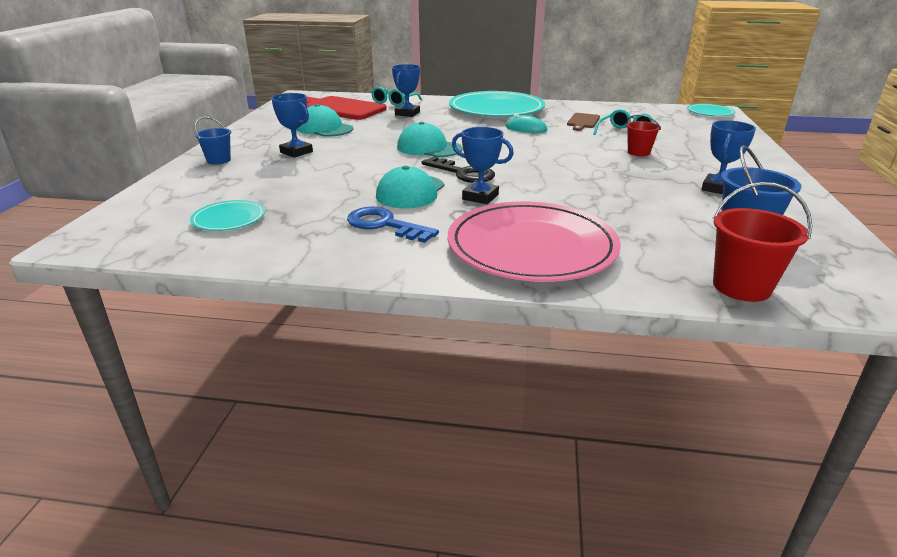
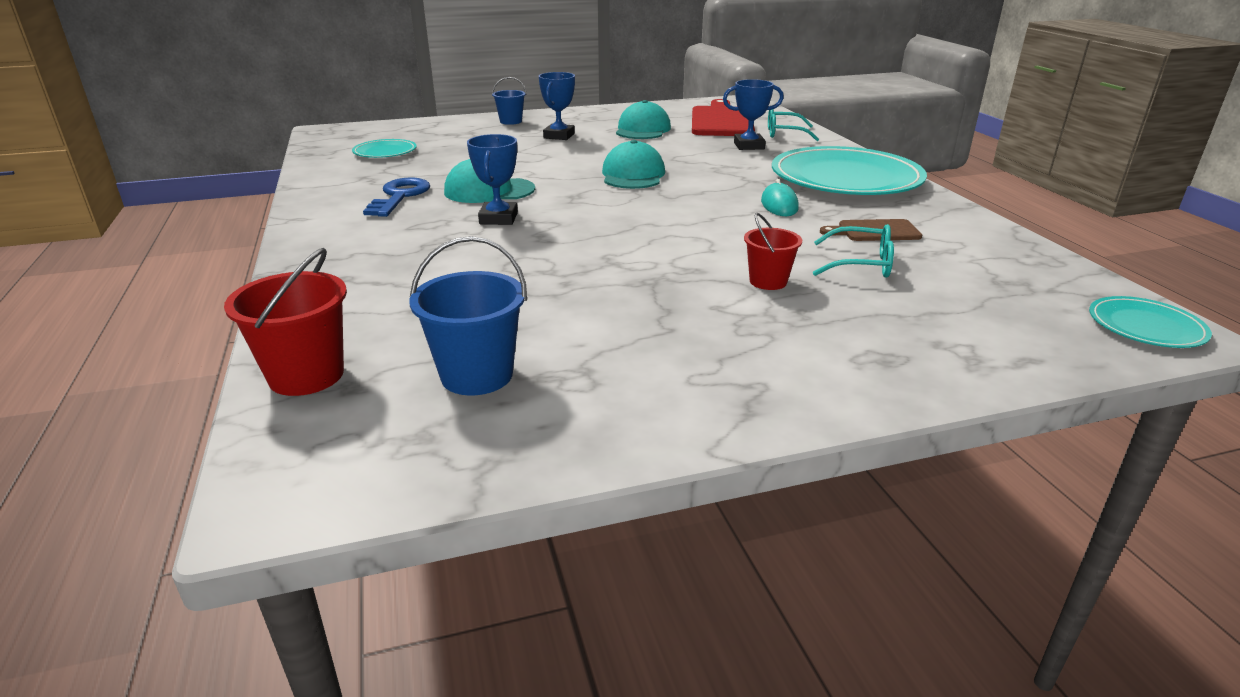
camera: 65 degrees right, 0 degrees up
(462, 173) = (565, 201): black key -> none
(531, 247) = (376, 257): pink plate -> none
(717, 188) = (657, 350): blue trophy -> none

